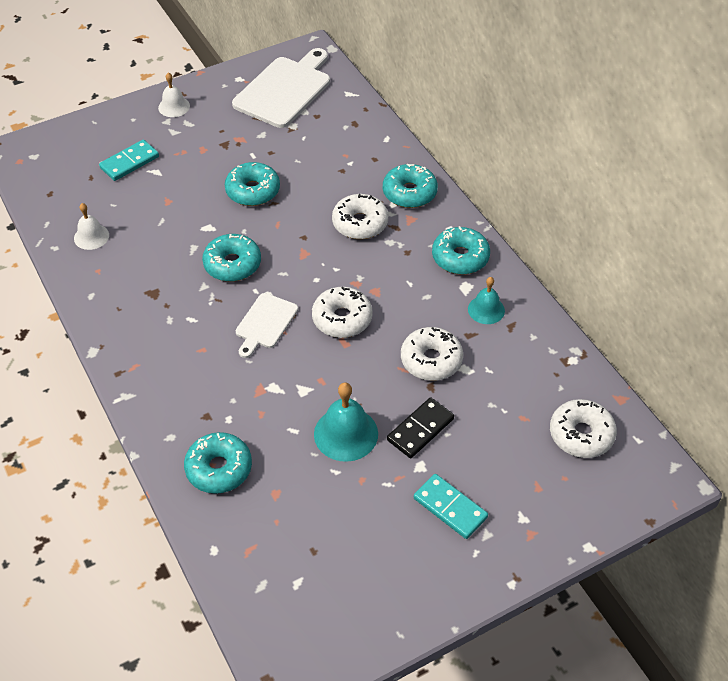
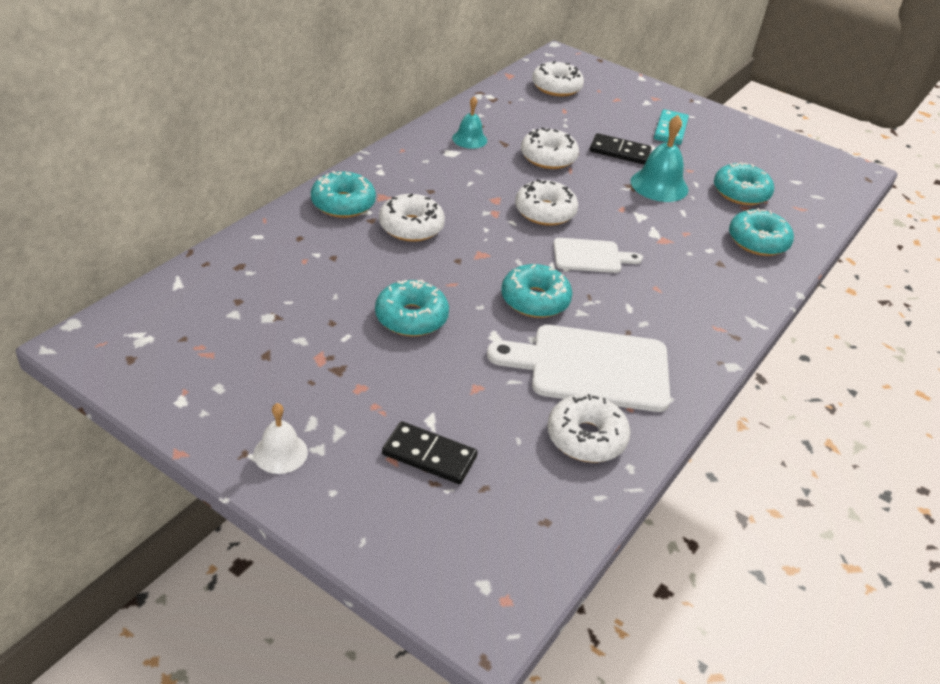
camera: 120 degrees left, 10 degrees down
(91, 236) = (586, 437): white bell -> white donut
(129, 162) = (429, 456): turquoise domino -> black domino
(285, 90) = (192, 344): white cutting board -> white cutting board (591, 367)
(460, 257) = (416, 160): turquoise donut -> turquoise donut (741, 193)

